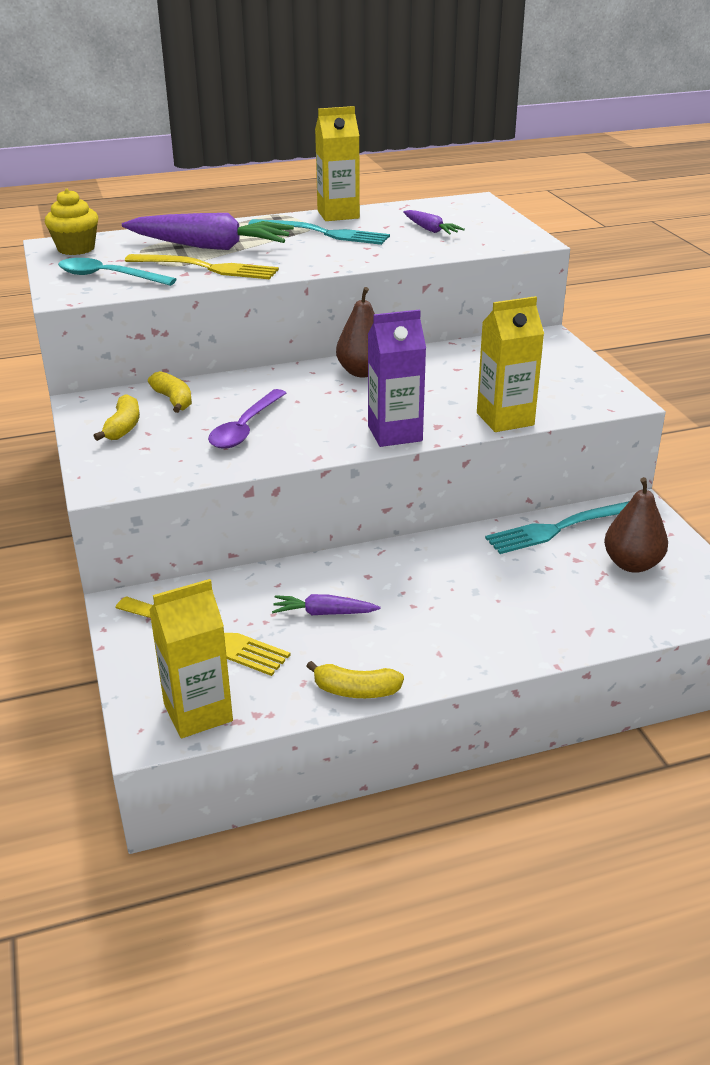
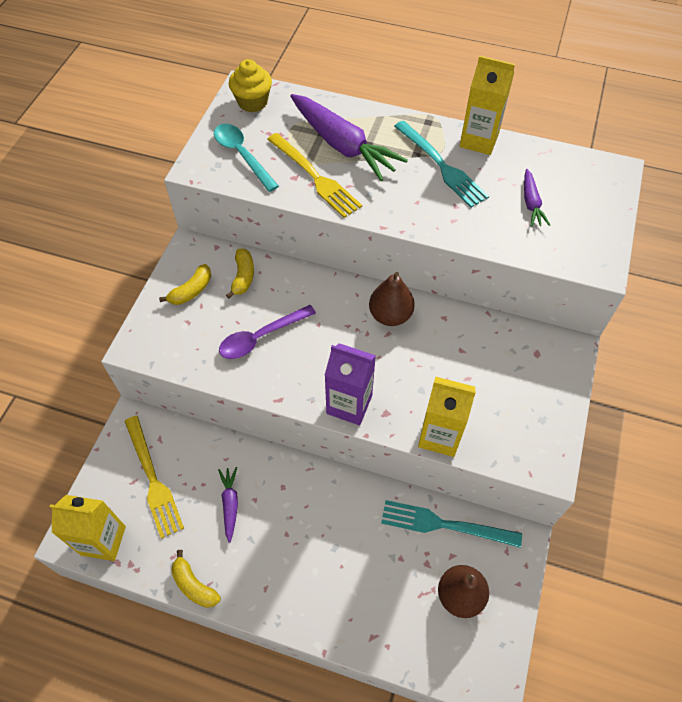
camera: 35 degrees right, 25 degrees up
(323, 613) = (230, 504): purple carrot -> purple carrot turned 45 degrees clockwise

